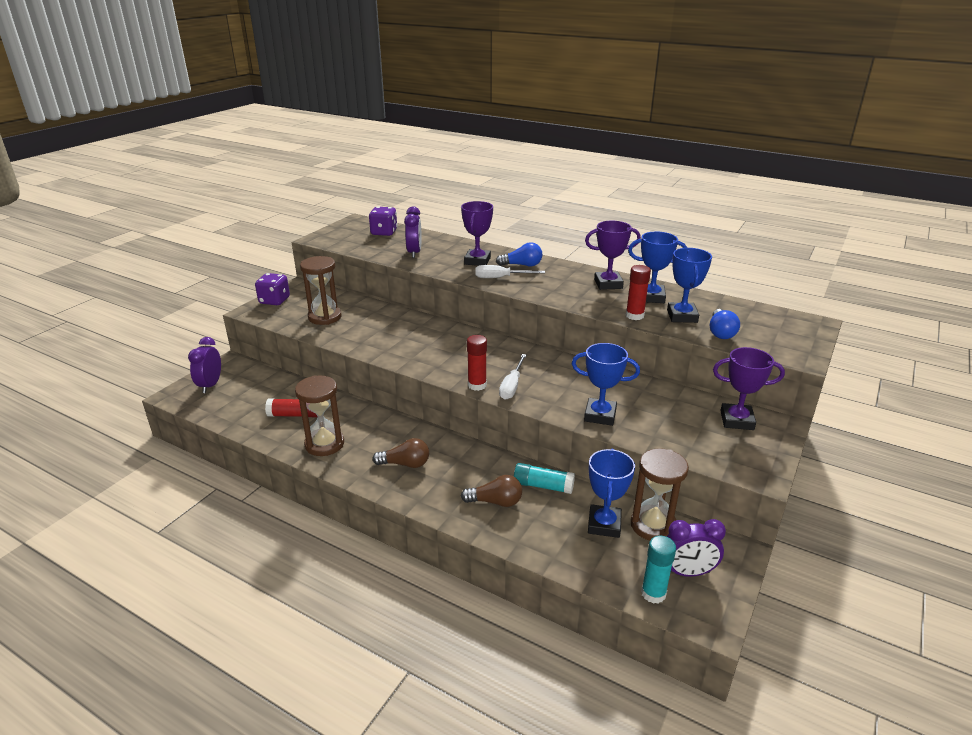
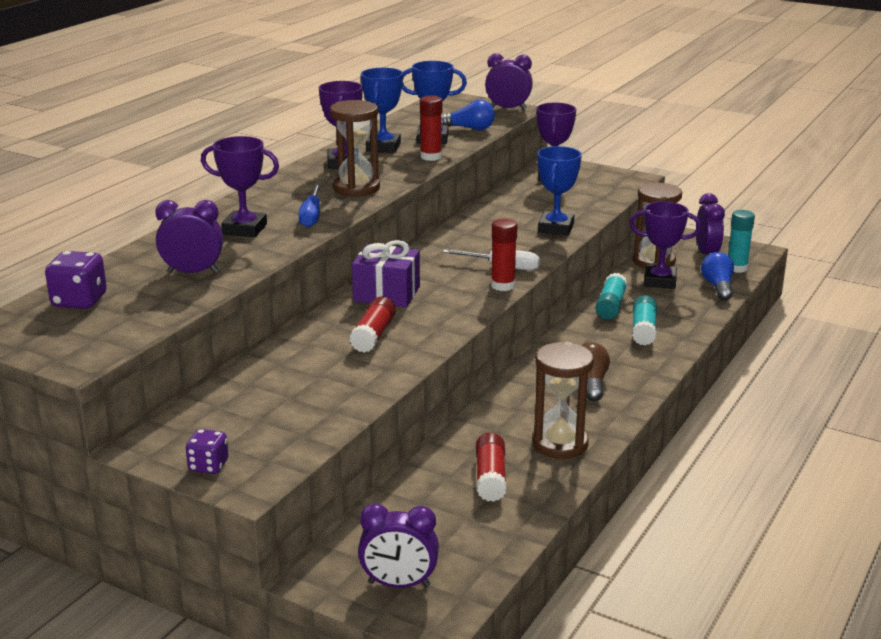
camera: 90 degrees left, 5 degrees down
(274, 301) = (208, 466): purple dice -> purple dice, size x0.65
(325, 317) = (292, 405): brown hourglass -> brown hourglass (356, 188)
(403, 337) = (373, 335): none -> red glue stick
(464, 340) = (386, 294): none -> purple gift
(495, 502) = (643, 330): brown light bulb -> turquoise glue stick
(500, 278) = (311, 216): white screwdriver -> blue screwdriver
(522, 265) = (270, 203): blue light bulb -> blue light bulb (718, 287)
(604, 524) = (660, 281): blue trophy -> purple trophy
(799, 353) = (508, 108): none -> purple clock

